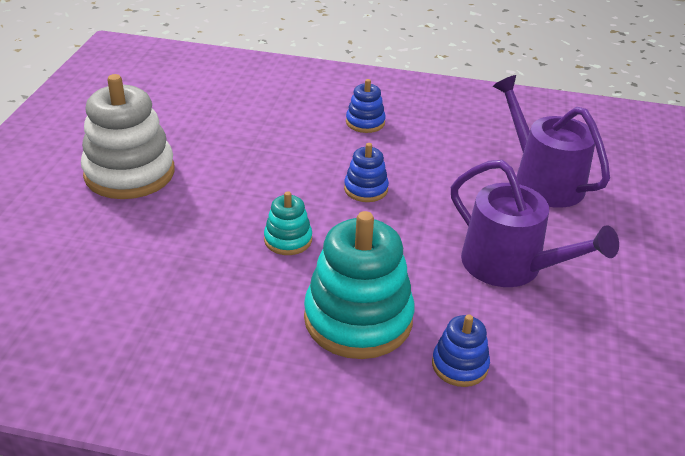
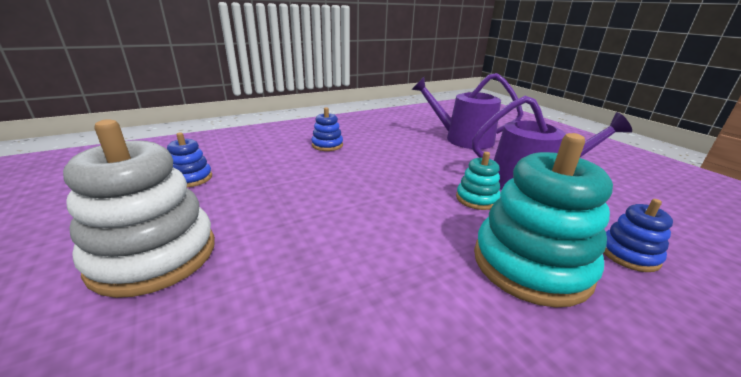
camera: 40 degrees left, 10 degrees down
(288, 240) = (389, 235): turquoise stacking toy -> turquoise stacking toy (476, 199)
(366, 189) = (386, 178): blue stacking toy -> blue stacking toy (191, 178)

